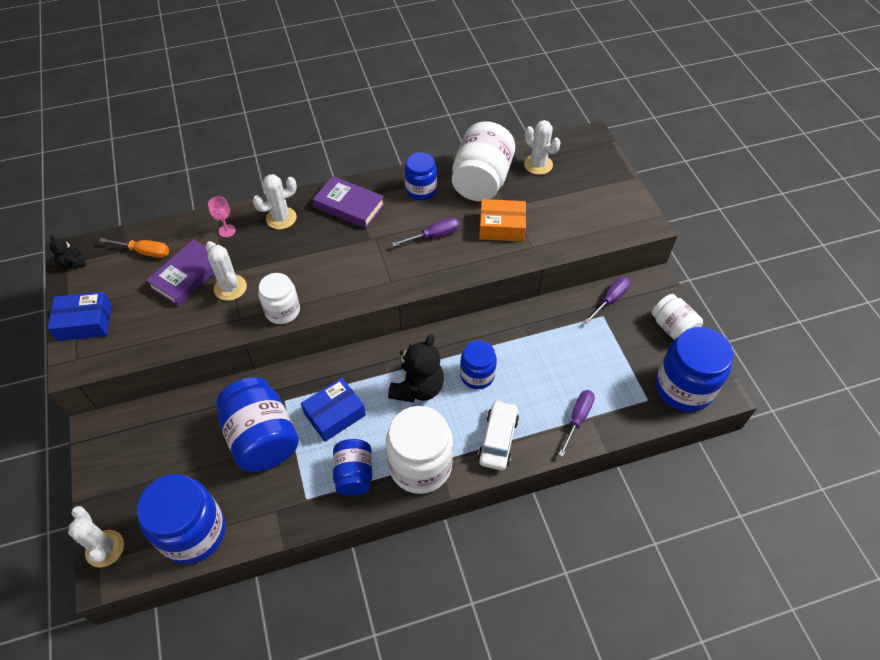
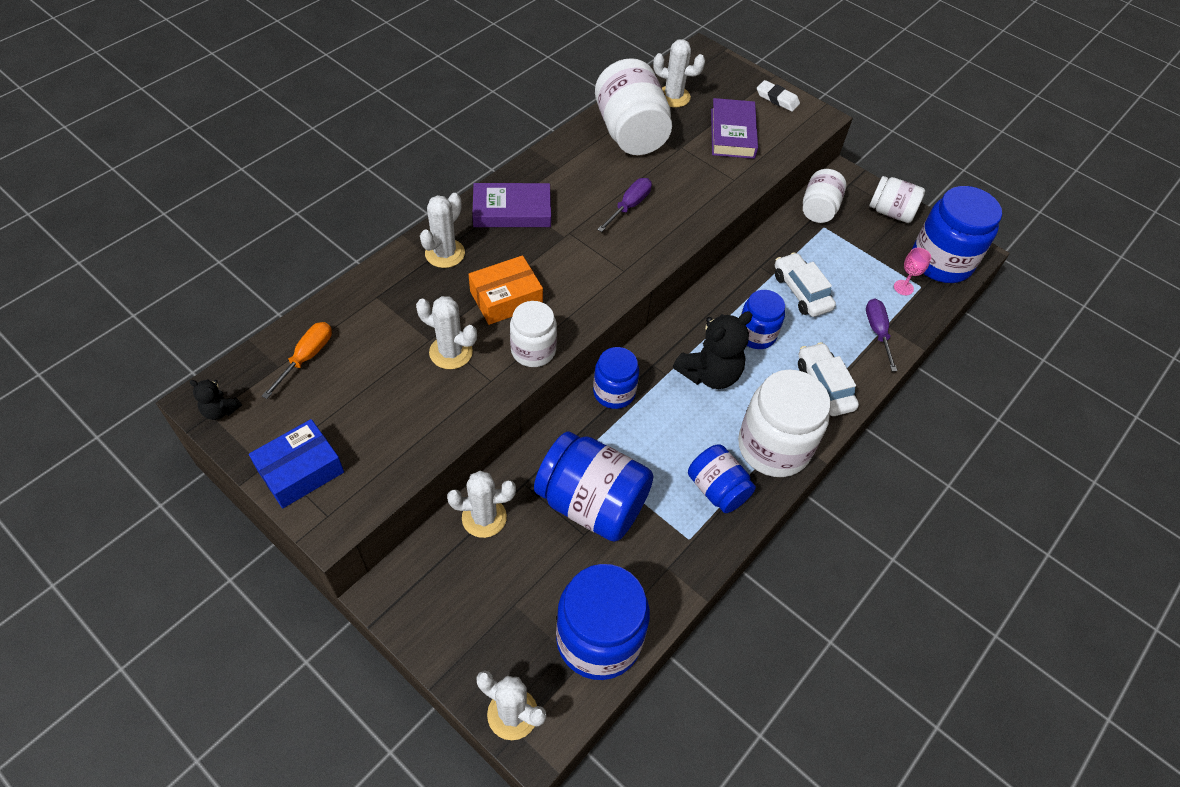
camera: 35 degrees left, 0 degrees up
(144, 252) = (306, 358): orange screwdriver -> orange screwdriver turned 45 degrees counterclockwise
(188, 276) = (387, 361): purple book -> purple book (732, 133)
(189, 411) = (484, 517): none -> white cactus
(227, 231) = (391, 292): pink goblet -> pink goblet (903, 287)
(335, 414) = (648, 440): blue box -> none
(418, 388) = (710, 374): black teddy bear -> black teddy bear turned 60 degrees clockwise
(421, 190) = (576, 165): blue jar -> blue jar (614, 392)
(501, 227) = (689, 171): orange box -> orange box (506, 298)
(541, 358) = (801, 291): none -> white car
(610, 300) = (818, 209): purple screwdriver -> white jar
(623, 196) = (777, 99): none -> white eraser

